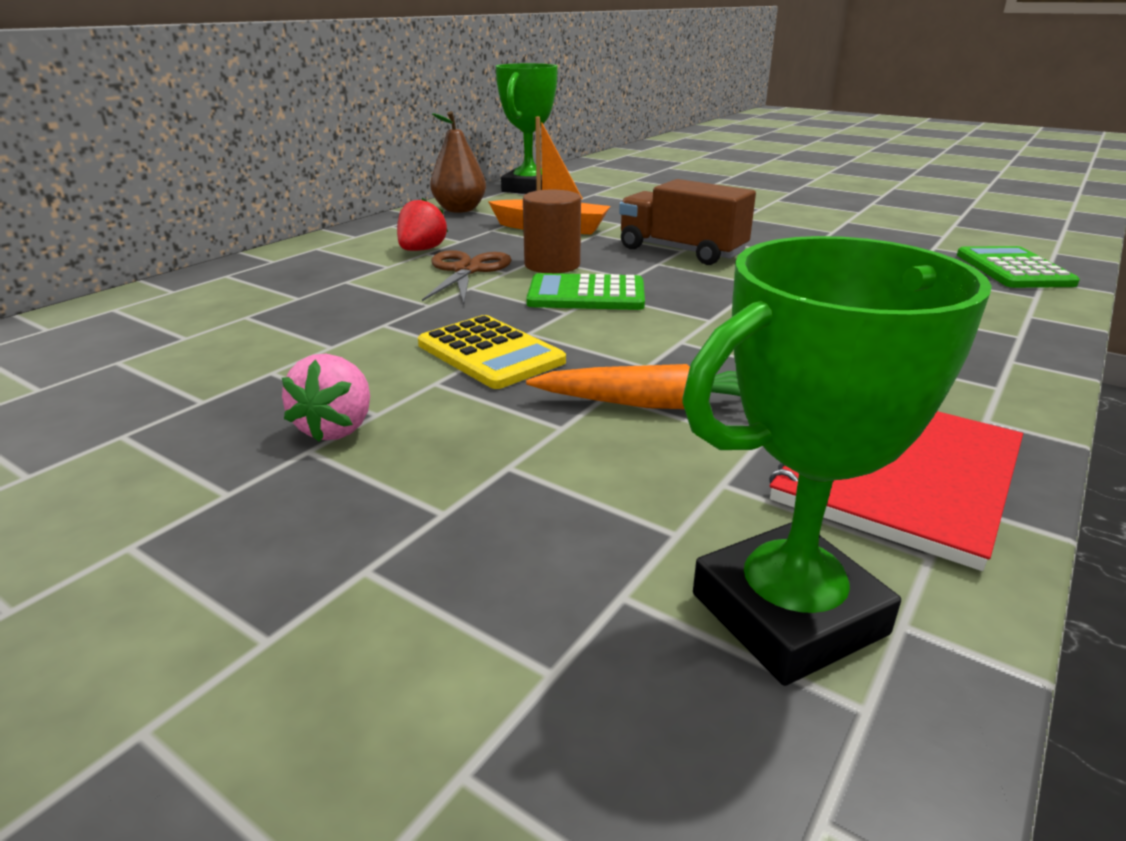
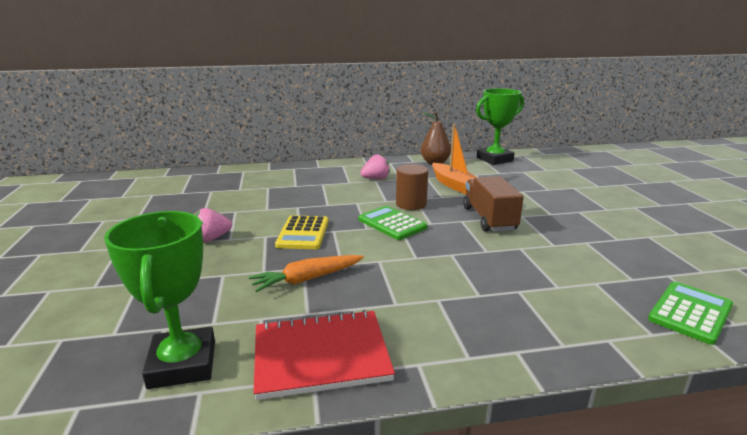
camera: 45 degrees right, 5 degrees down
(421, 250) = (376, 179): red strawberry -> pink strawberry
(467, 270) = (372, 194): brown scissors -> none
(652, 404) = (307, 279): orange carrot -> orange carrot turned 105 degrees clockwise
(788, 614) = (182, 364): green trophy -> green trophy turned 60 degrees clockwise

